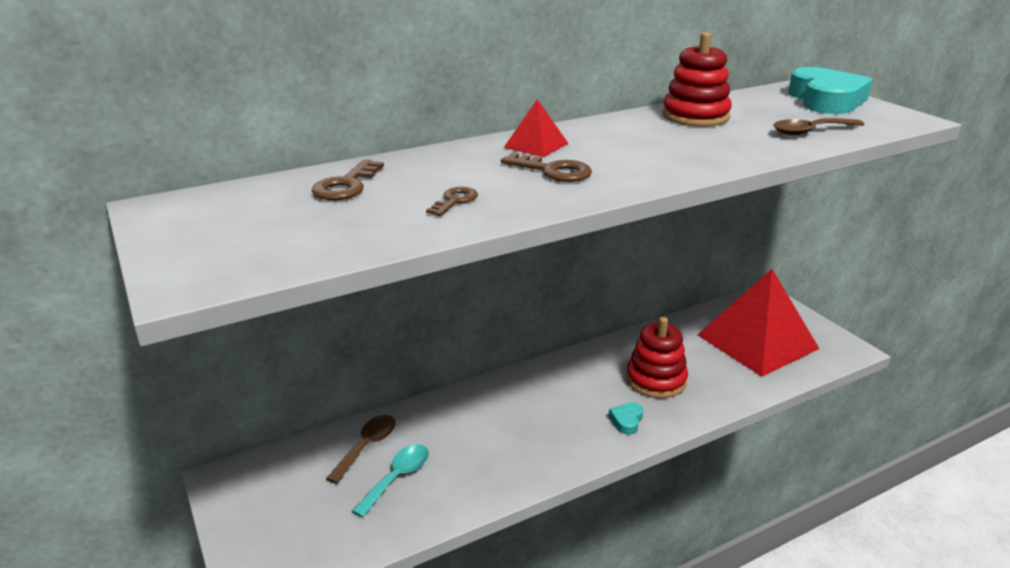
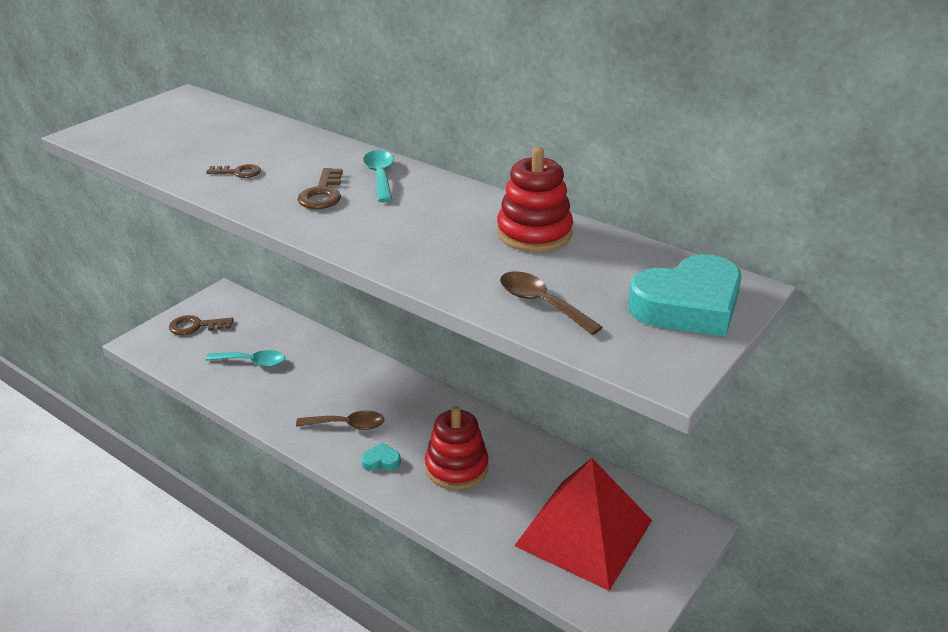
camera: 65 degrees right, 5 degrees up
(346, 185) = (247, 134): brown key -> brown key (196, 326)
(367, 446) = (279, 337): brown spoon -> brown spoon (347, 425)
(536, 145) = (380, 176): red pyramid -> turquoise spoon

